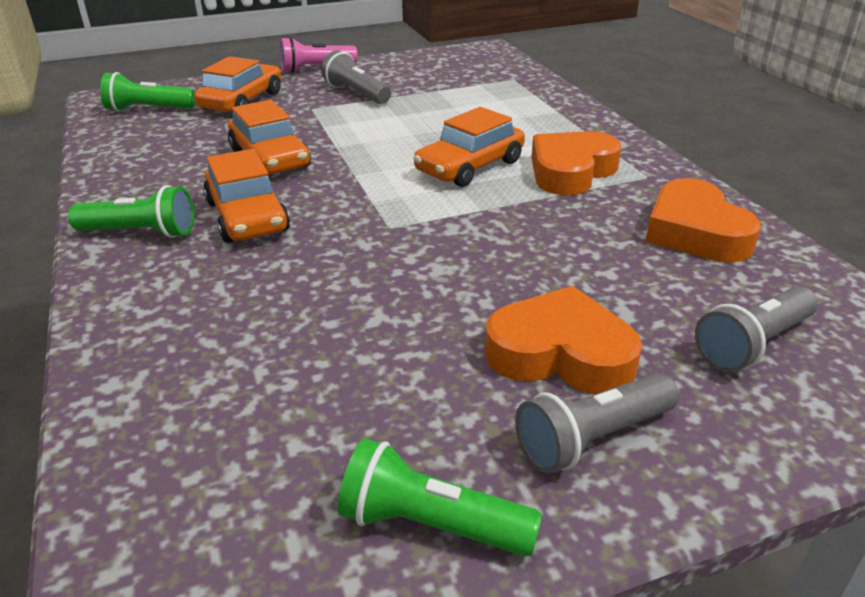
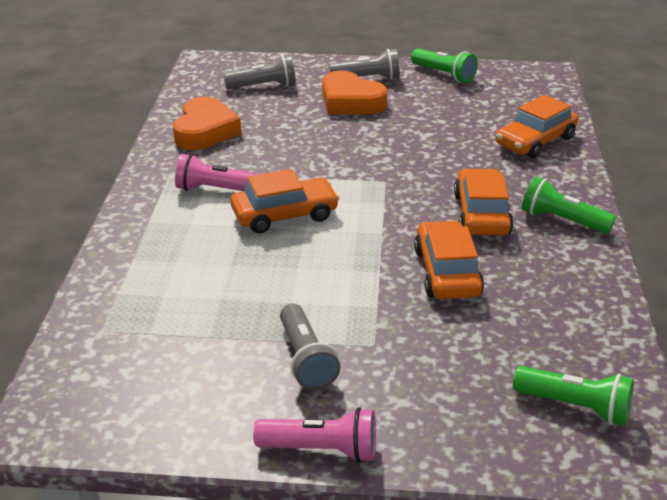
camera: 155 degrees left, 0 degrees up
(242, 101) = (452, 389): orange car -> orange car (535, 141)
(571, 171) = (216, 190): orange heart -> pink flashlight

